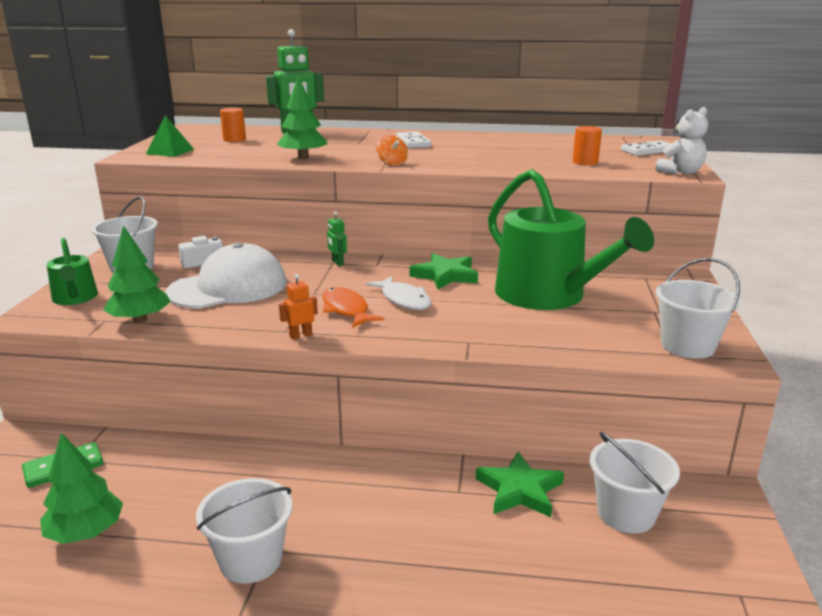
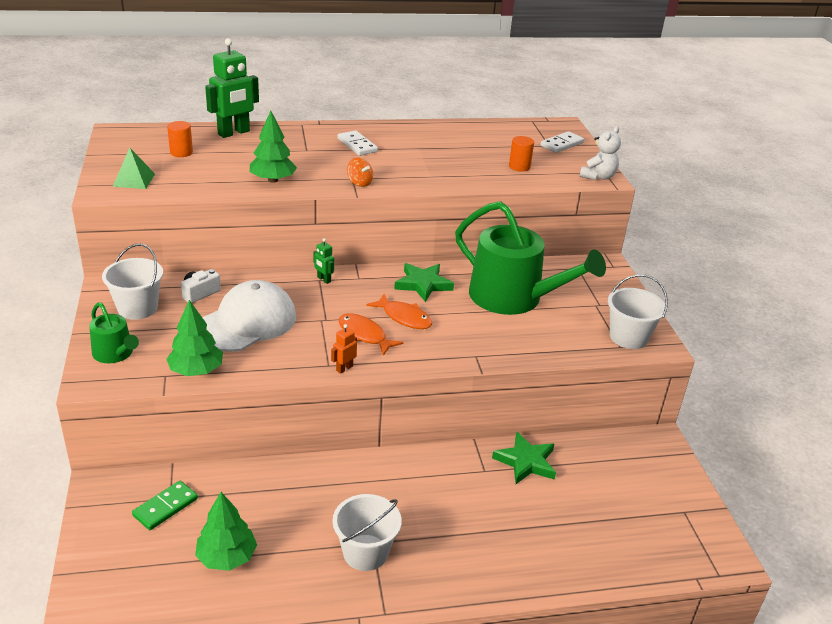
camera: 20 degrees left, 10 degrees up
(404, 300) = (404, 317): white fish -> orange fish
(626, 513) = (601, 467): white bucket -> none

